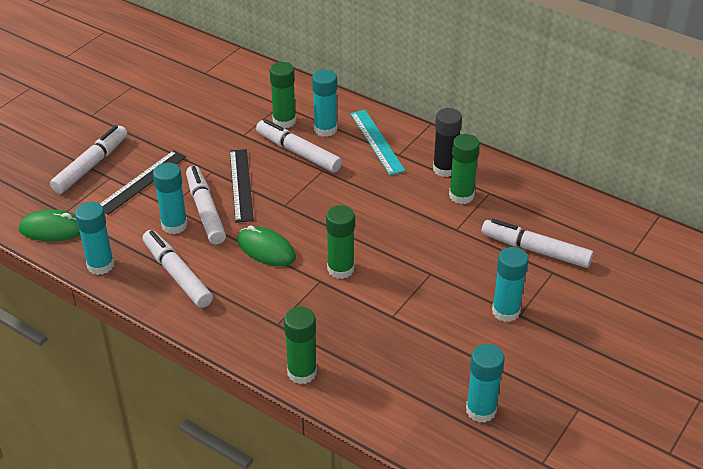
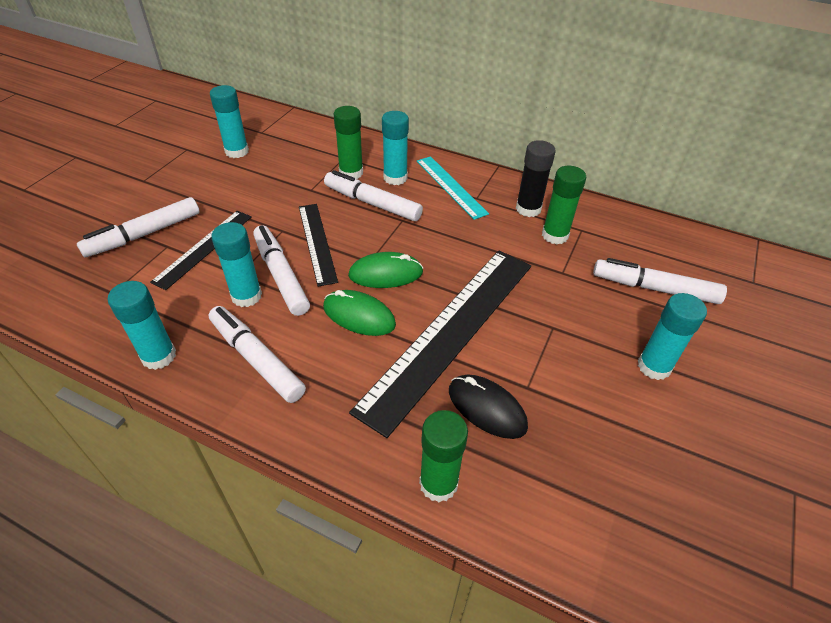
camera: 10 degrees left, 5 degrees up
(52, 229) = (97, 314): green mouse -> green mouse (385, 274)
(91, 165) = (144, 234): white marker -> white marker turned 150 degrees counterclockwise
(340, 269) = (450, 332): green glue stick -> black ruler
(354, 327) = (487, 408): none -> black mouse
(481, 410) = (681, 512): turquoise glue stick -> turquoise glue stick (237, 151)

